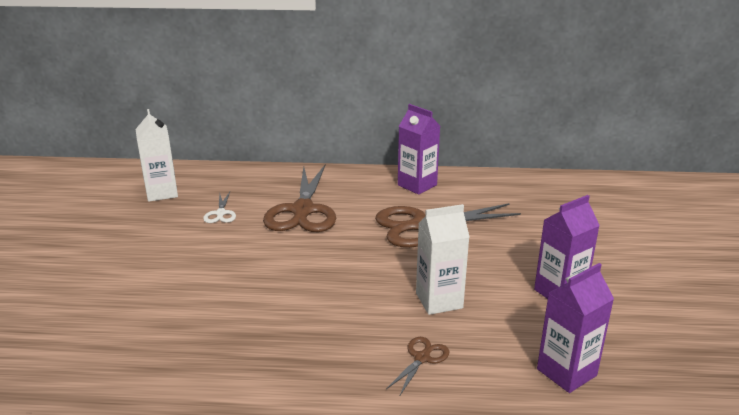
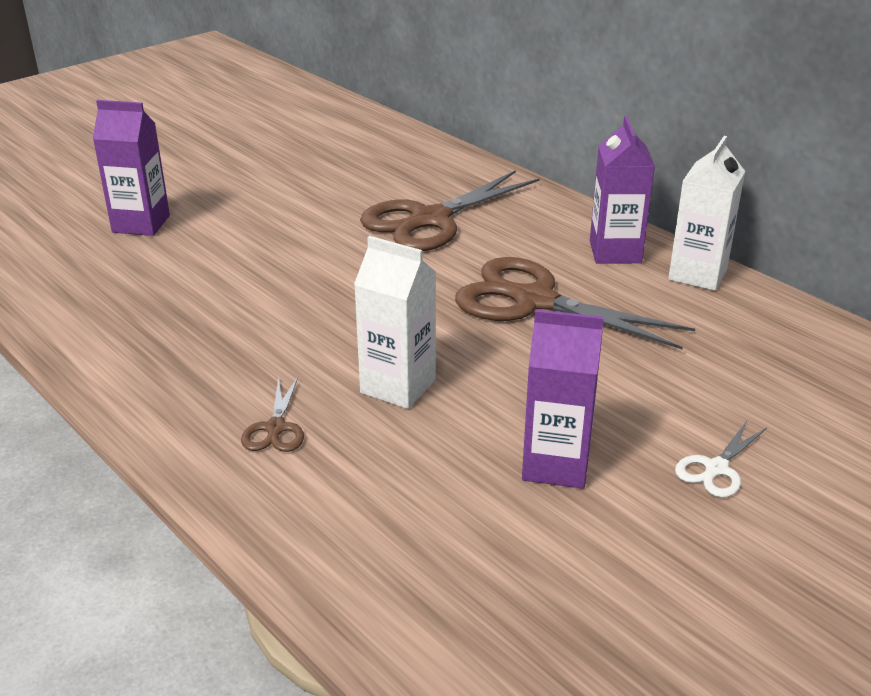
camera: 45 degrees right, 5 degrees up
(162, 193) = (330, 141): white carton -> white carton (697, 274)
(220, 213) = (347, 186): white scissors -> white scissors (716, 468)
(422, 358) = (275, 428): brown scissors -> brown scissors turned 105 degrees clockwise
(566, 372) = (390, 545): purple carton -> purple carton (141, 224)

